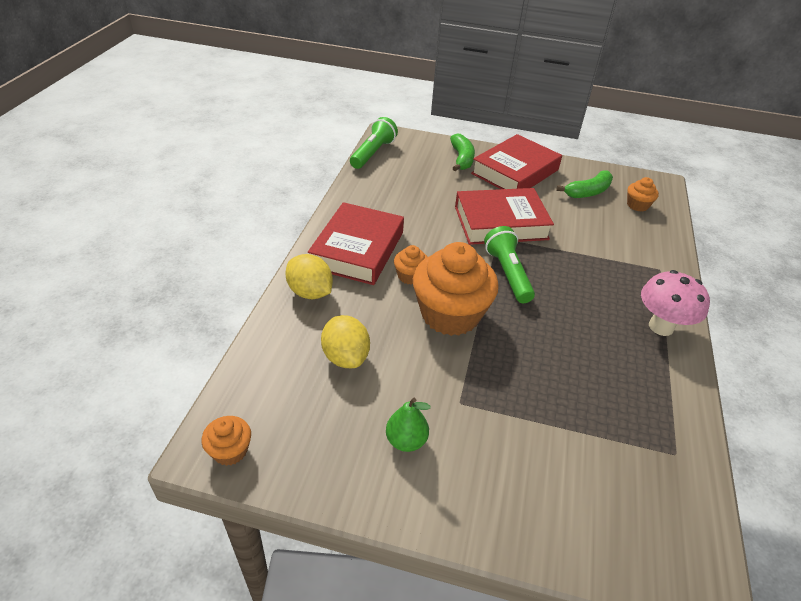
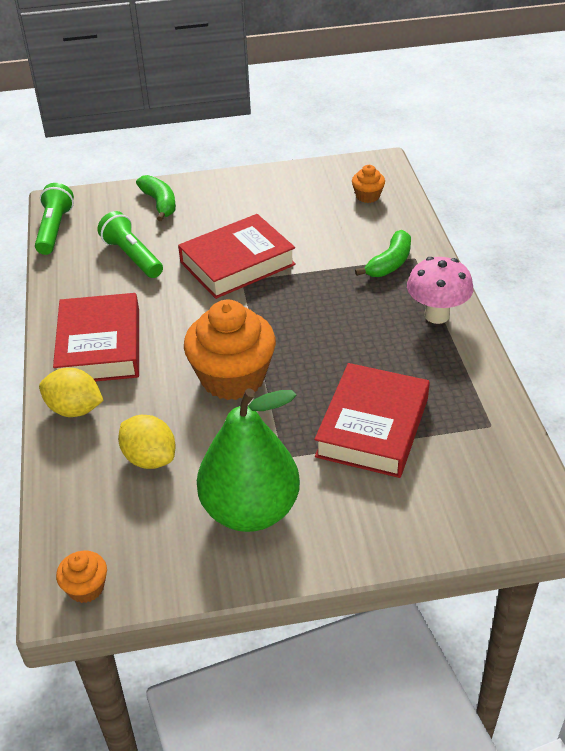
camera: 20 degrees left, 0 degrees up
(406, 441) = (250, 510): green pear -> green pear, size x2.29
(410, 276) = (171, 354): orange cupcake -> none
(507, 274) = (270, 315): green flashlight -> green flashlight (132, 257)
(515, 172) = (225, 200): red book -> red book (373, 427)
(588, 192) = (312, 198): green banana -> green banana (390, 263)

